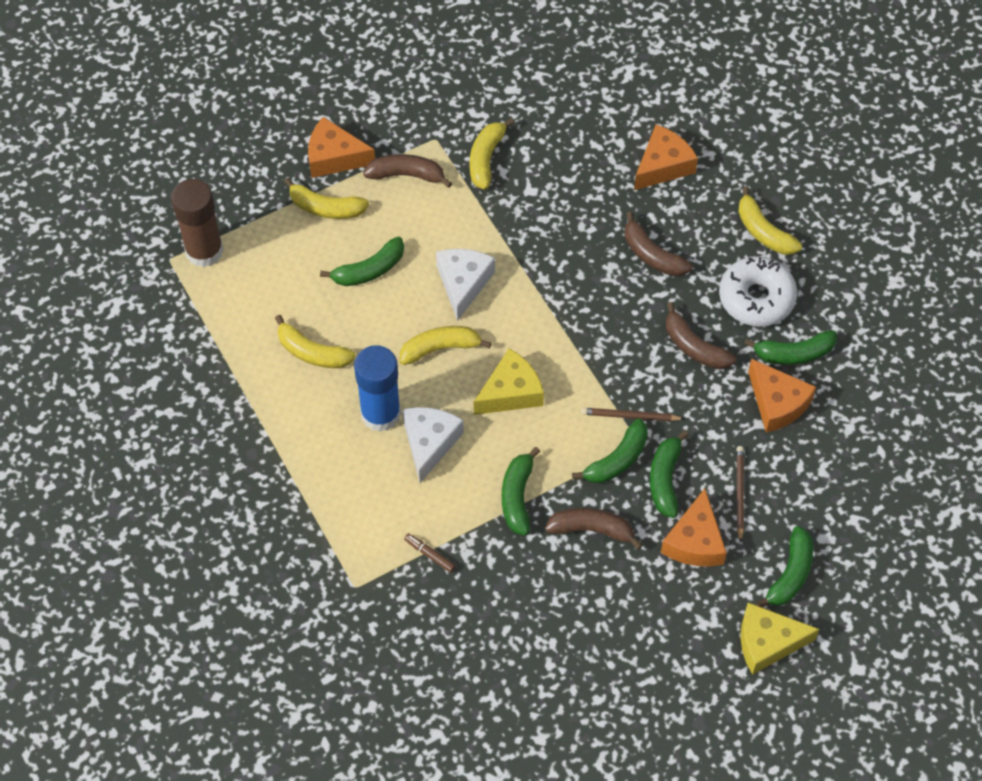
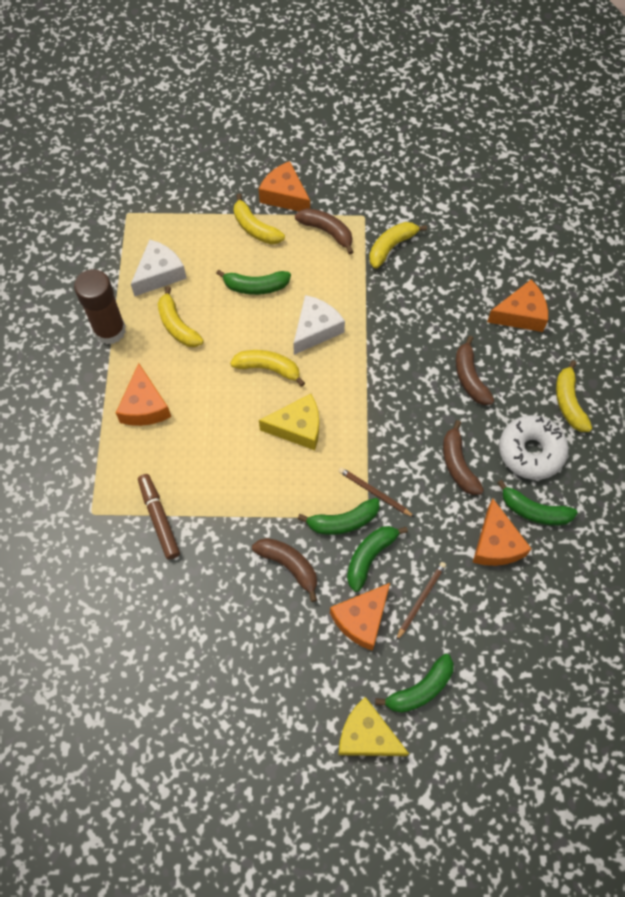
camera: 30 degrees right, 5 degrees up
(204, 251) = (153, 218): brown glue stick -> brown glue stick (110, 330)
(335, 452) = (144, 406): none -> orange cheese
(380, 414) = (194, 394): blue glue stick -> none
(429, 443) = (214, 434): white cheese -> white cheese (159, 274)
(429, 555) = (159, 518): brown marker -> brown marker, size x1.83
(517, 496) = (251, 509): green banana -> none

